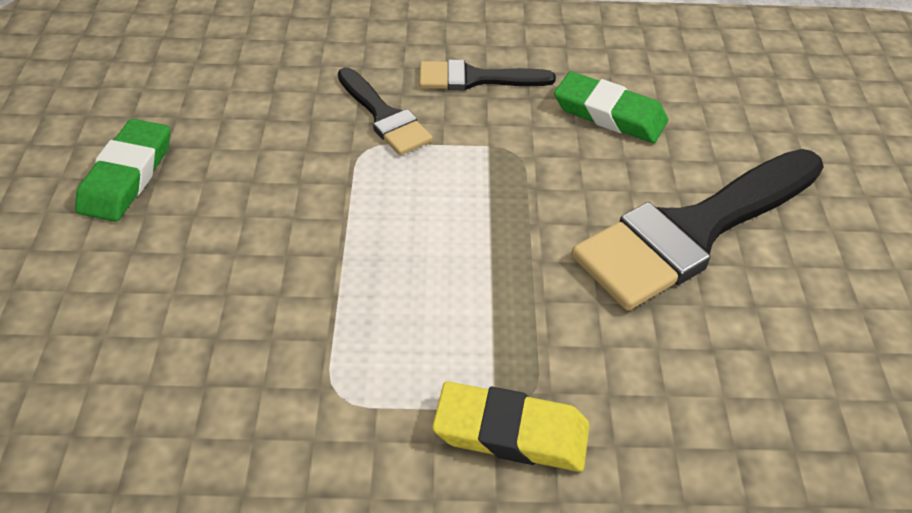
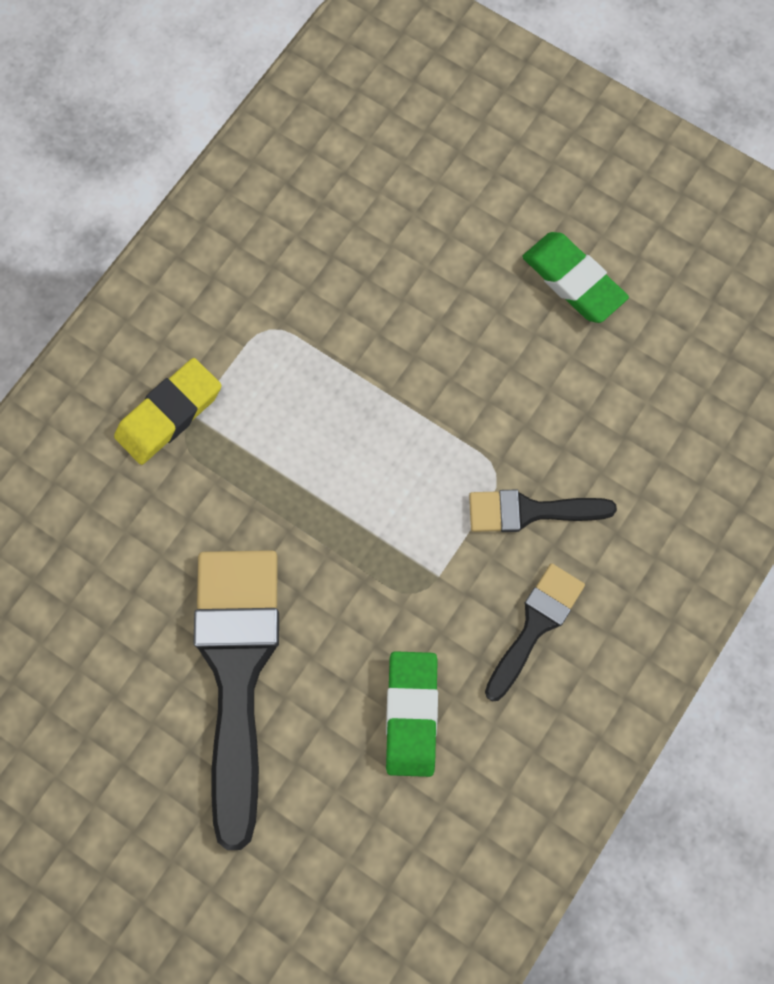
camera: 125 degrees right, 25 degrees up
(609, 114) = (411, 714): green eraser -> green eraser turned 60 degrees counterclockwise

